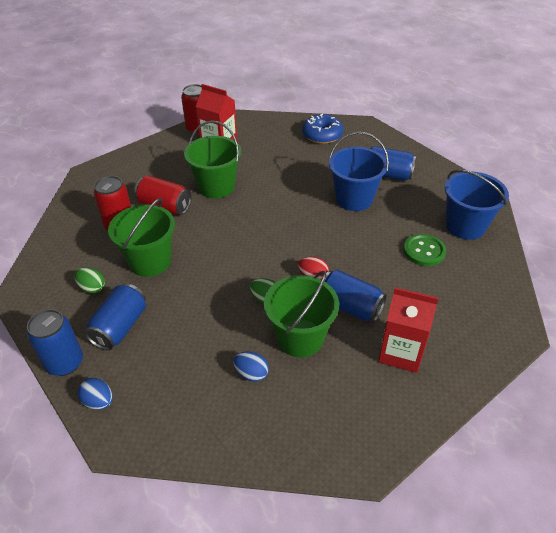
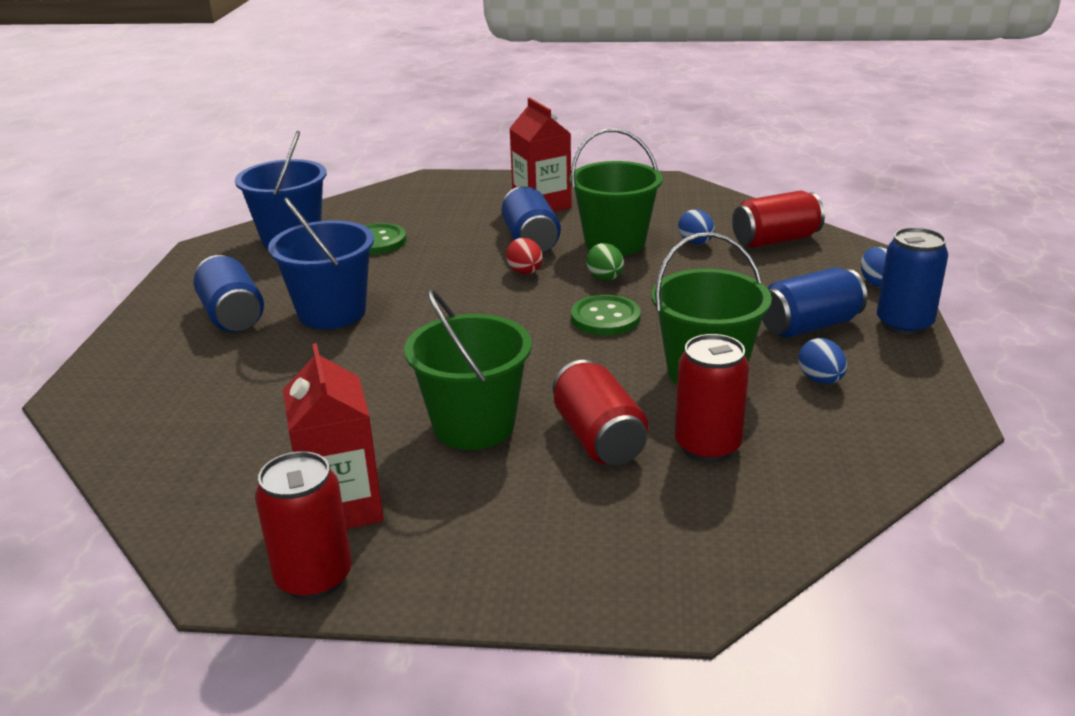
camera: 135 degrees left, 15 degrees down
(92, 288) = (820, 380): green egg -> blue egg
(200, 415) = (775, 240): none -> red can
(231, 268) = (605, 318): none -> green button
(322, 135) = (165, 417): blue donut -> none

